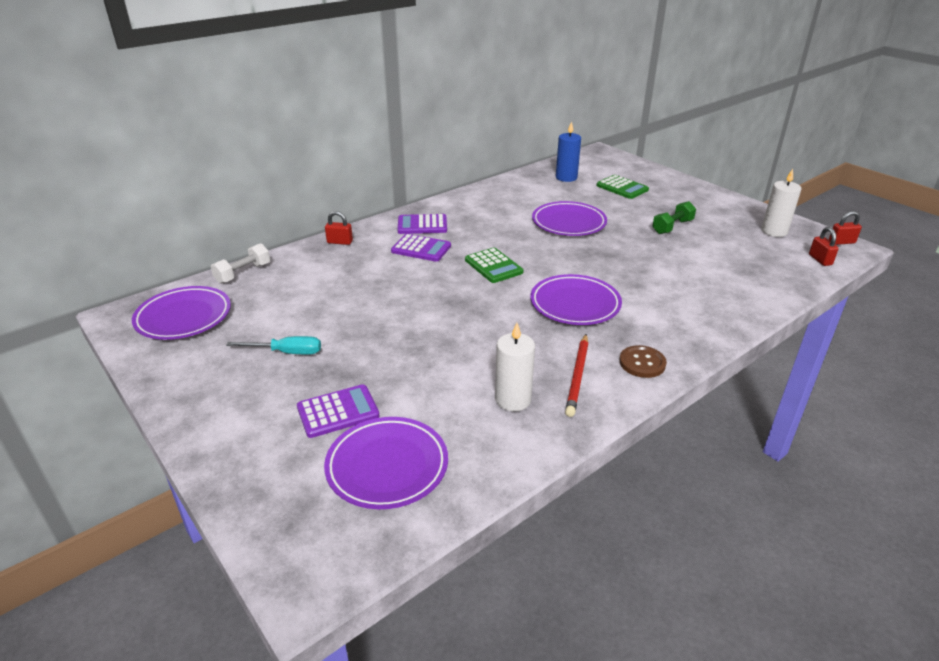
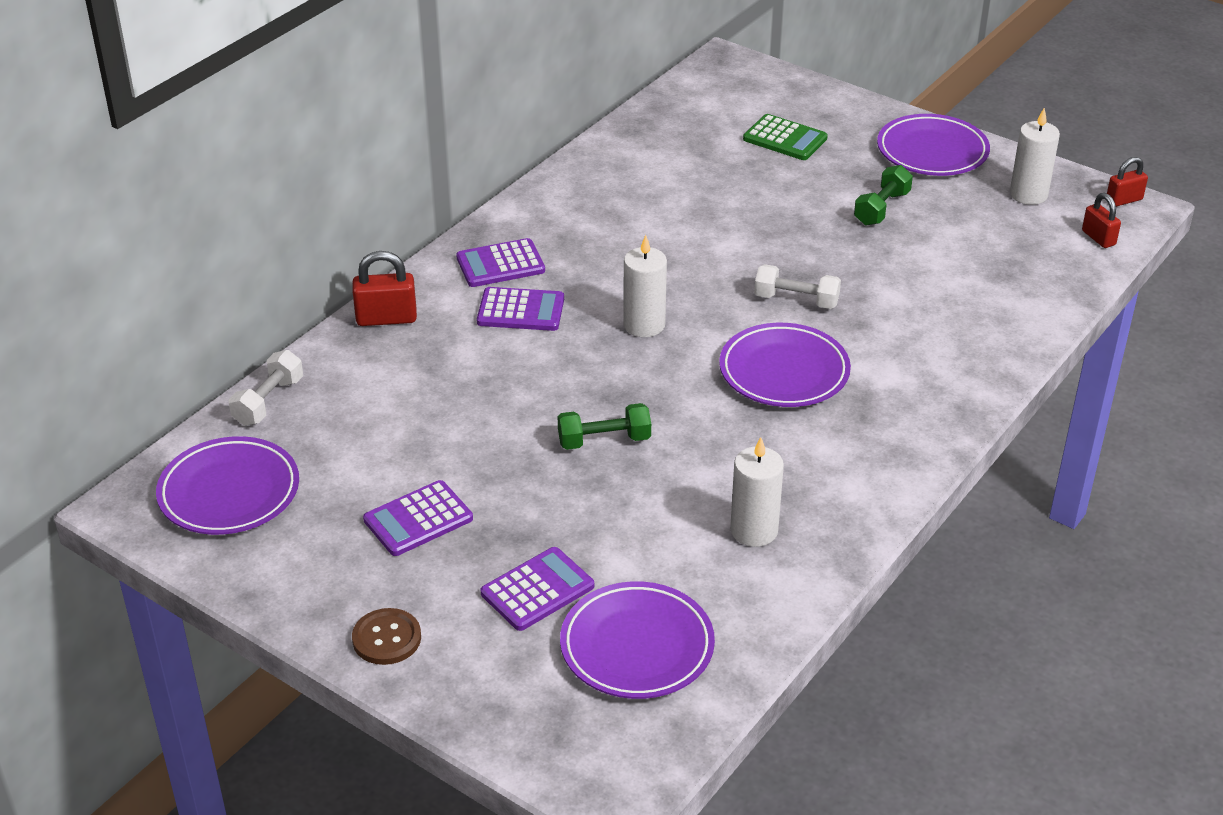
camera: 15 degrees left, 5 degrees up
(287, 352) = (418, 519): turquoise screwdriver -> purple calculator
(340, 242) = (386, 318): red padlock -> red padlock, size x1.50
(435, 326) = (604, 440): none -> green dumbbell
(493, 266) = (644, 325): green calculator -> white candle
(566, 177) = (690, 129): blue candle -> none
(568, 223) = (726, 225): purple plate -> purple plate (932, 151)
(577, 376) = (824, 482): red pencil -> none
(598, 266) = (796, 300): none -> white dumbbell
(642, 363) = (899, 448): brown button -> brown button (387, 638)

